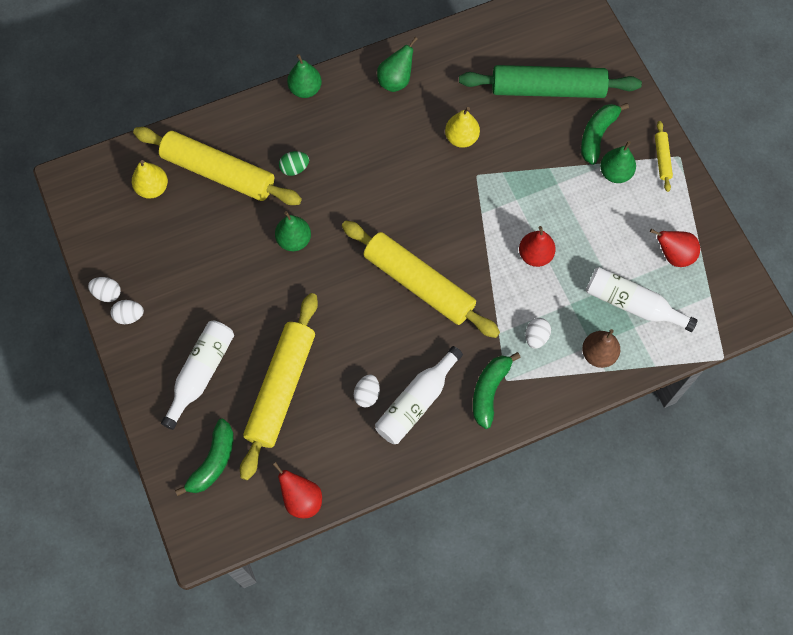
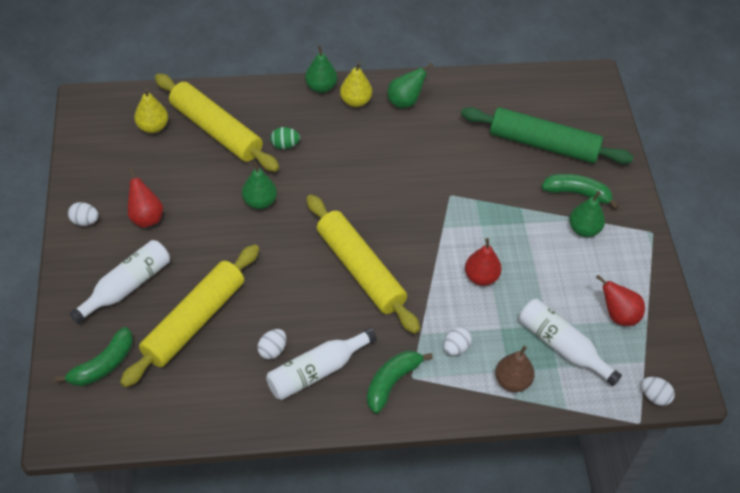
camera: 15 degrees right, 15 degrees down
(107, 293) = (74, 198): white egg -> white egg (654, 397)
(301, 499) = (171, 424): red pear -> red pear (146, 217)
(461, 138) = (447, 162): yellow pear -> yellow pear (355, 101)
(597, 135) = (577, 193): green banana -> green banana turned 60 degrees clockwise
(662, 159) = (634, 229): yellow rolling pin -> none

